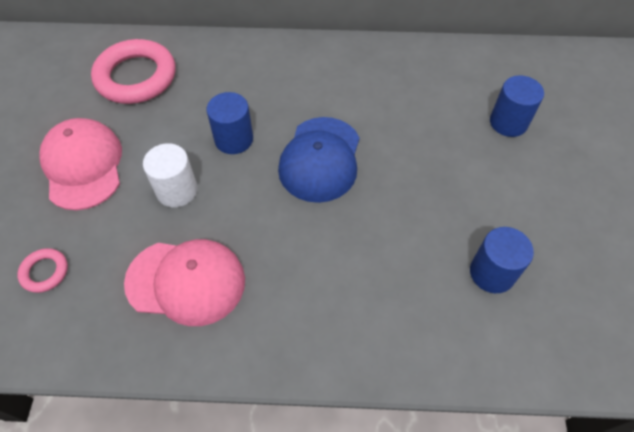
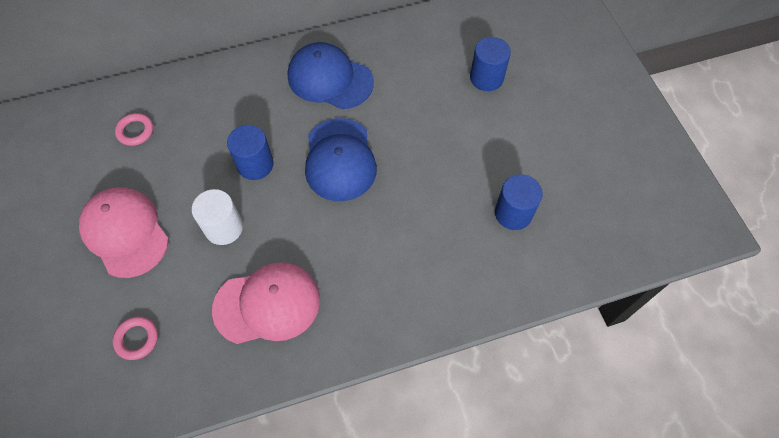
camera: 20 degrees left, 5 degrees up
(136, 77) = (135, 131): pink ring -> pink ring, size x0.46
(341, 80) = (330, 79): none -> blue cap

